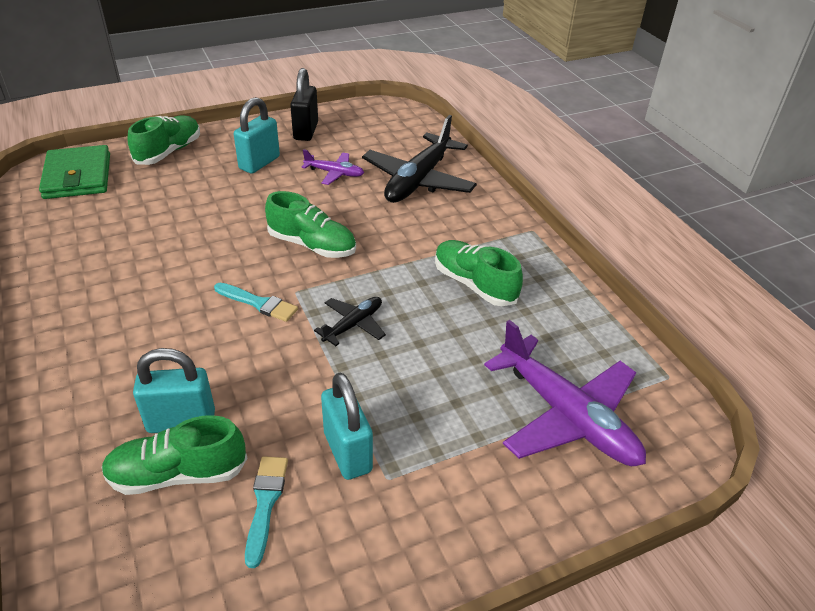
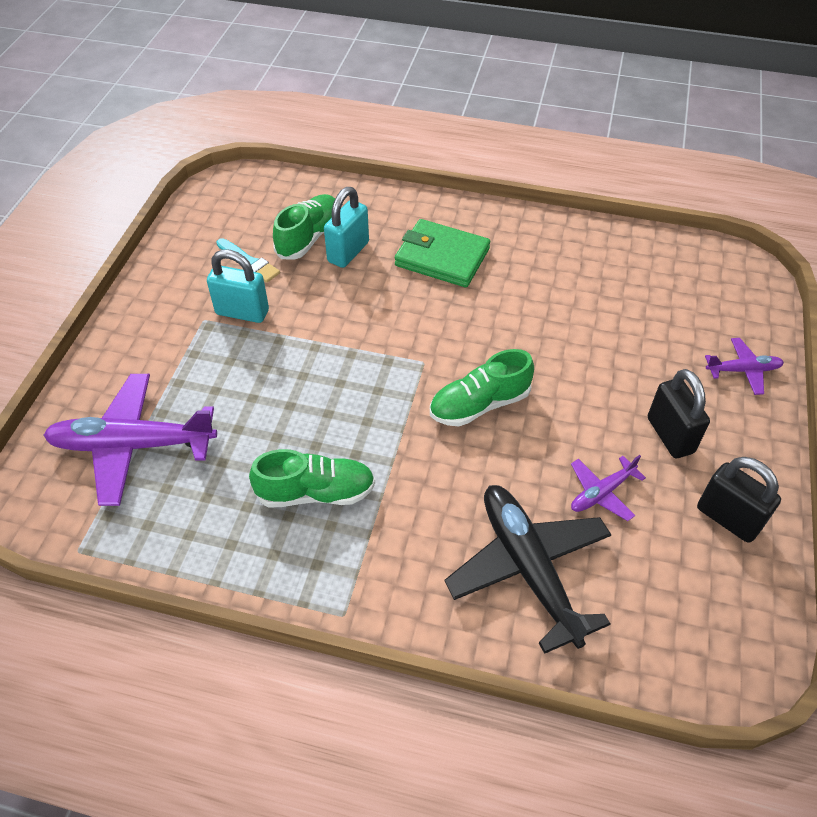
camera: 130 degrees right, 10 degrees up
(78, 176) = (727, 291): green wallet -> green wallet (442, 257)
(169, 152) = (743, 370): green shoe -> purple plane
(258, 303) = (429, 333): turquoise brush -> none
(259, 163) = (670, 435): turquoise padlock -> black padlock
(353, 325) = (350, 377): black plane -> none

